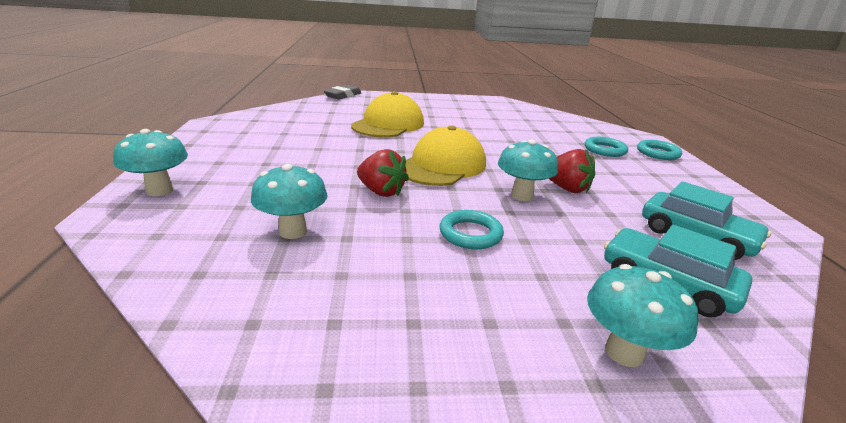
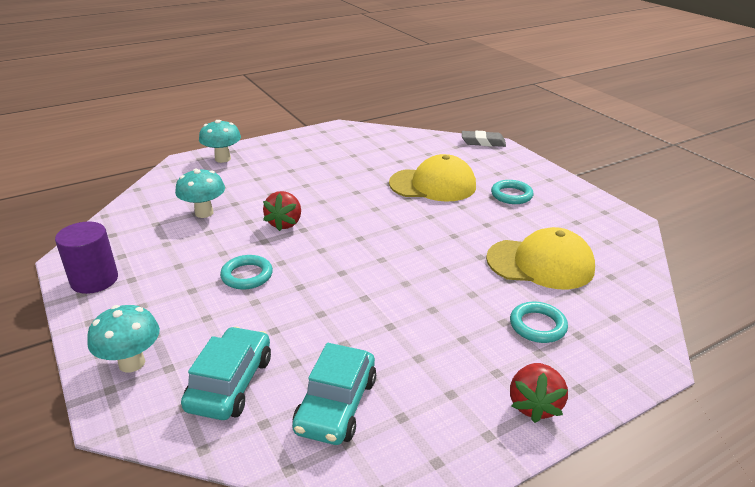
camera: 65 degrees right, 5 degrees up
(386, 364) = (94, 280): none -> purple cylinder
(442, 166) = (363, 235): yellow cap -> yellow cap (540, 264)
(522, 196) = (337, 287): turquoise mushroom -> none
(566, 188) = (380, 310): red strawberry -> red strawberry (534, 405)
(658, 153) = (588, 374): turquoise ring -> turquoise ring (511, 195)

